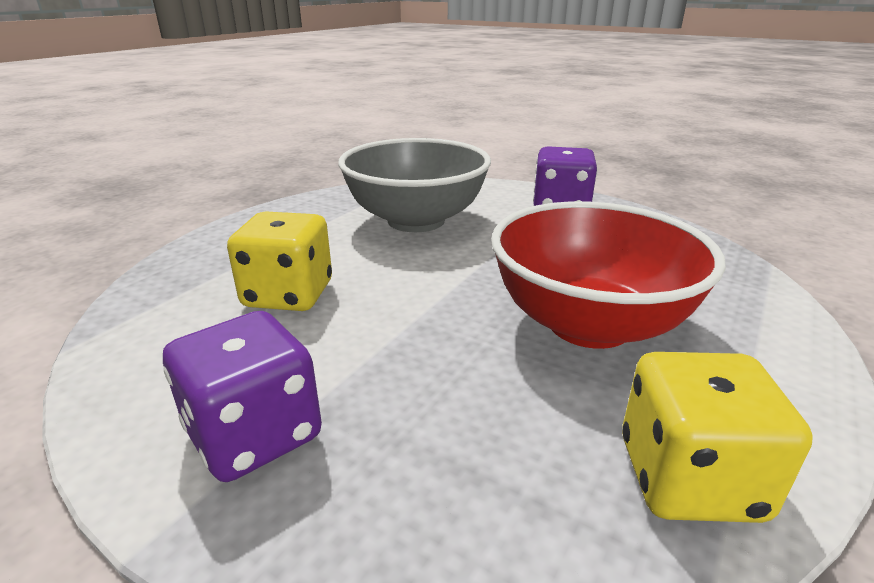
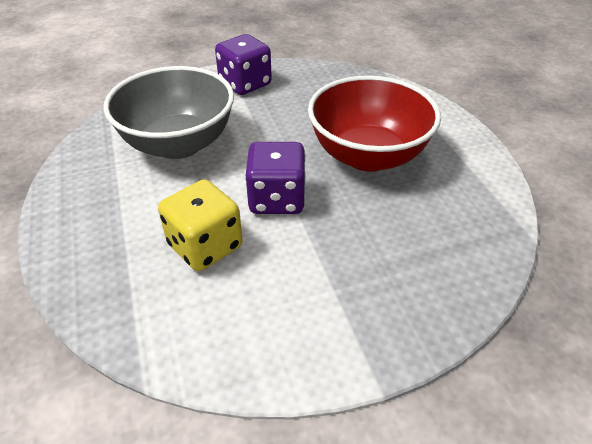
camera: 50 degrees left, 15 degrees up
(254, 434) = (335, 316): purple dice -> purple dice (277, 199)
(689, 478) = (481, 199): yellow dice -> none

